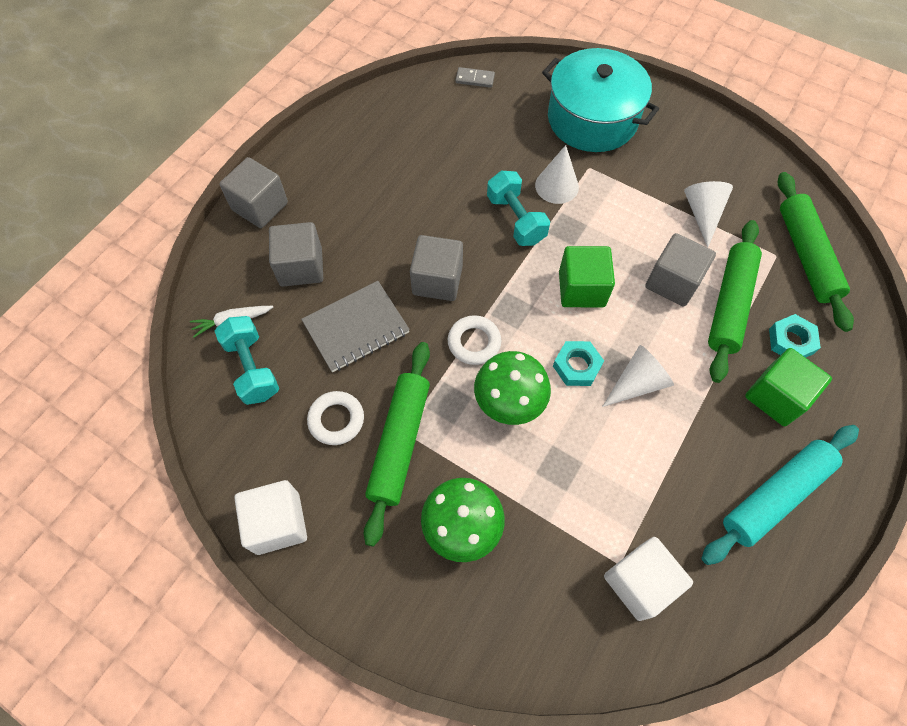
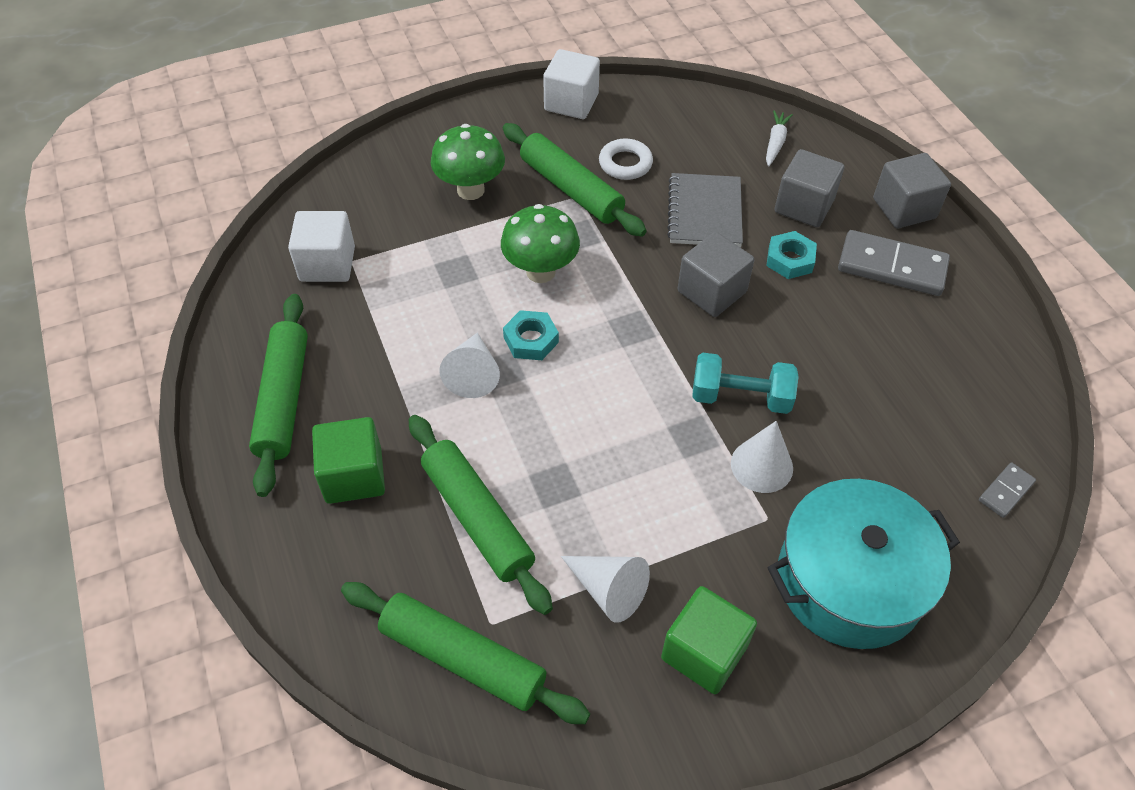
camera: 125 degrees right, 10 degrees down
(252, 368) = (717, 137): turquoise dumbbell -> none
(330, 190) = (892, 266): none -> grey domino
(474, 342) = (621, 281): white ring -> none
(581, 289) = (608, 398): green cube -> green cube (704, 652)
(672, 282) = (548, 485): grey cube -> none
(775, 496) = (284, 399): turquoise rolling pin -> green rolling pin
(791, 341) = (388, 541): turquoise nut -> turquoise nut (790, 260)

